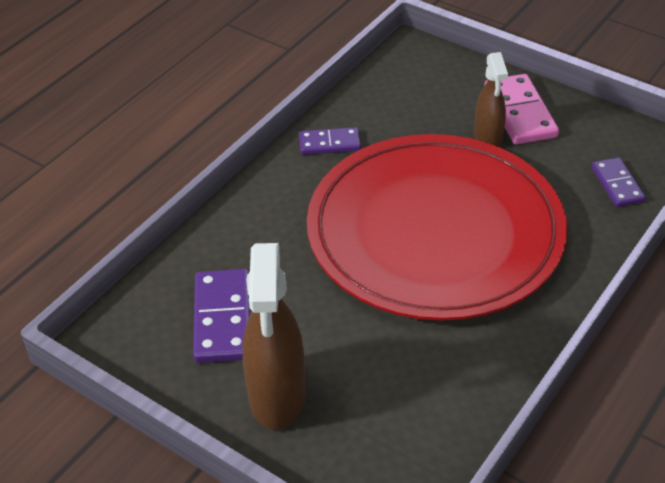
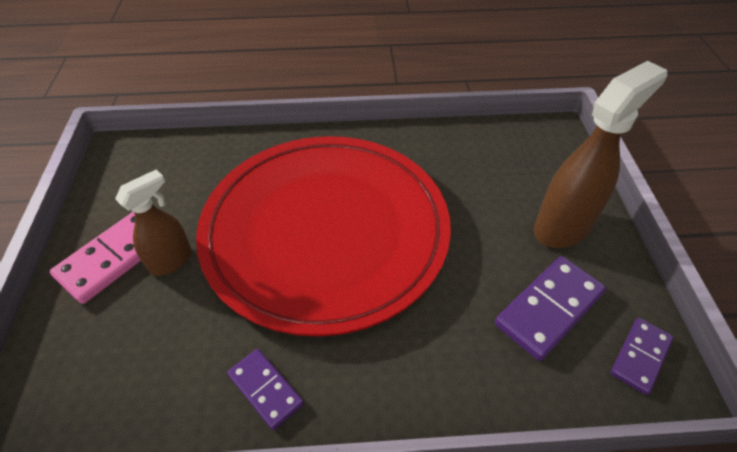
camera: 130 degrees left, 5 degrees up
(617, 185) = (185, 159): purple domino -> purple domino (640, 356)

